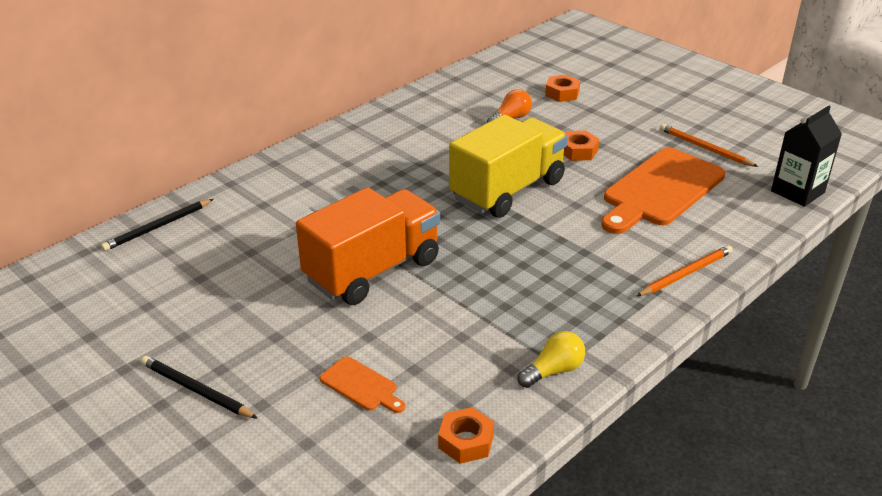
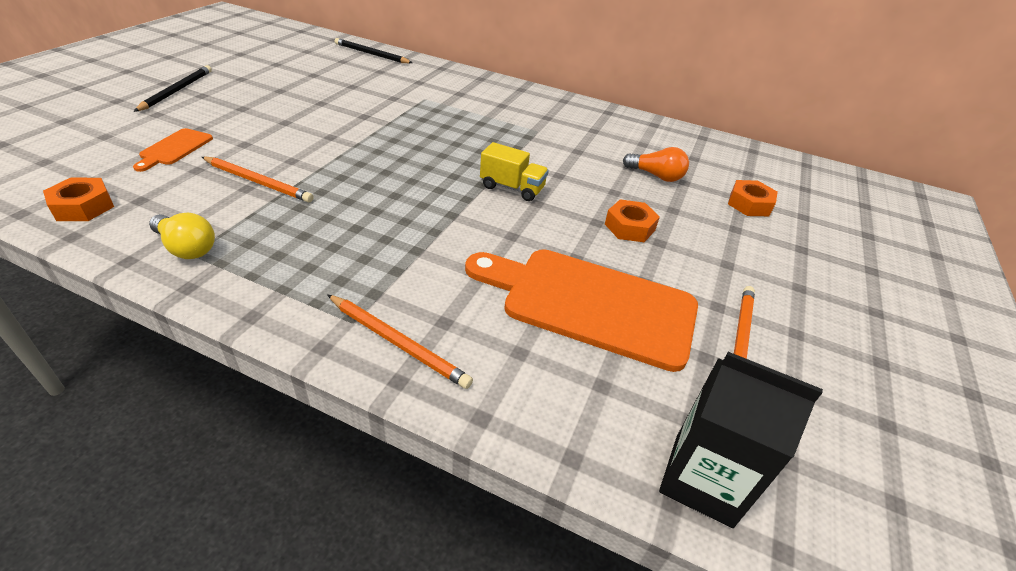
camera: 65 degrees right, 5 degrees up
(372, 270) = (341, 134): orange truck -> none
(452, 328) = (258, 182): none -> orange pencil
(507, 190) = (512, 188): yellow truck -> yellow truck, size x0.46

